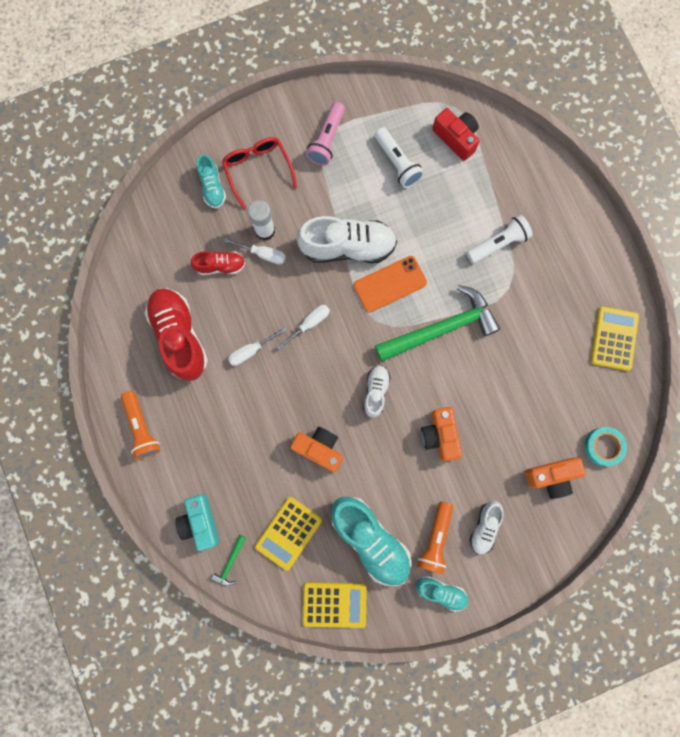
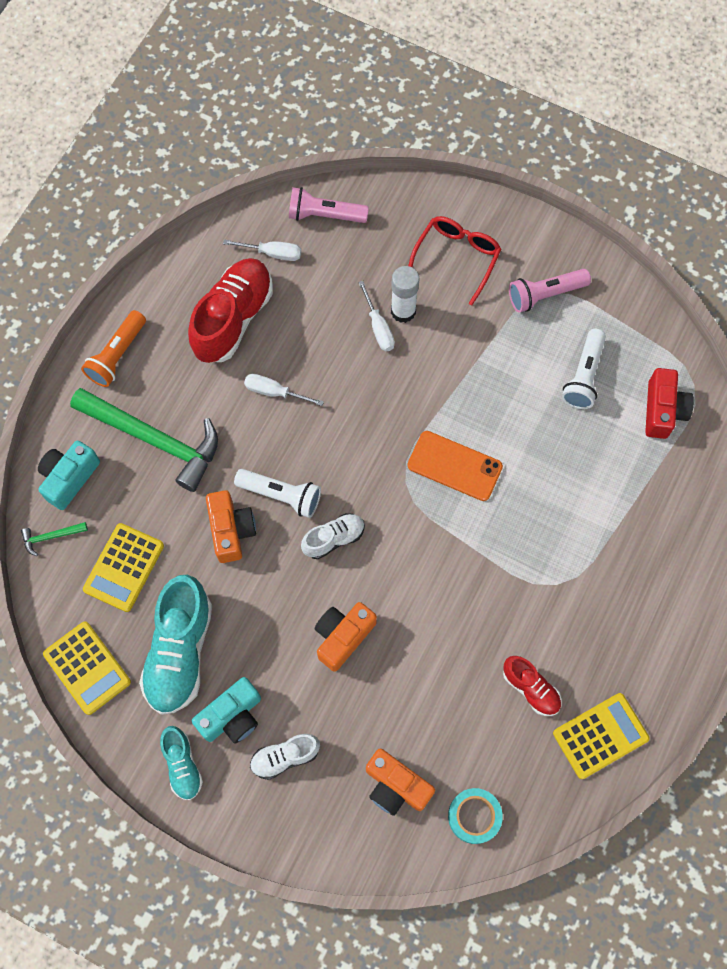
camera: 50 degrees right, 10 degrees down
(157, 223) = (325, 215): none -> pink flashlight
(212, 187) = (403, 233): turquoise shoe -> none
(220, 266) = (333, 300): red shoe -> red shoe (530, 688)
(288, 533) = (124, 567): yellow calculator -> yellow calculator turned 60 degrees counterclockwise
(309, 323) = (348, 423): white screwdriver -> white screwdriver (273, 253)
(348, 247) = (456, 397): white shoe -> none
(435, 539) = (232, 716): orange flashlight -> turquoise camera
(441, 328) = (454, 551): green hammer -> green hammer (154, 440)
(498, 243) = (592, 537): white flashlight -> white flashlight (281, 495)

